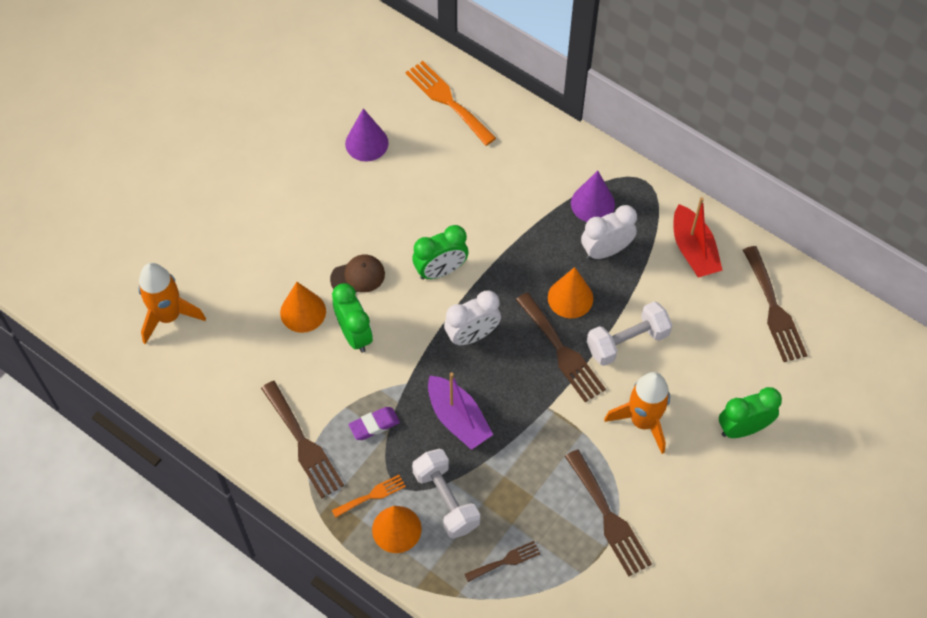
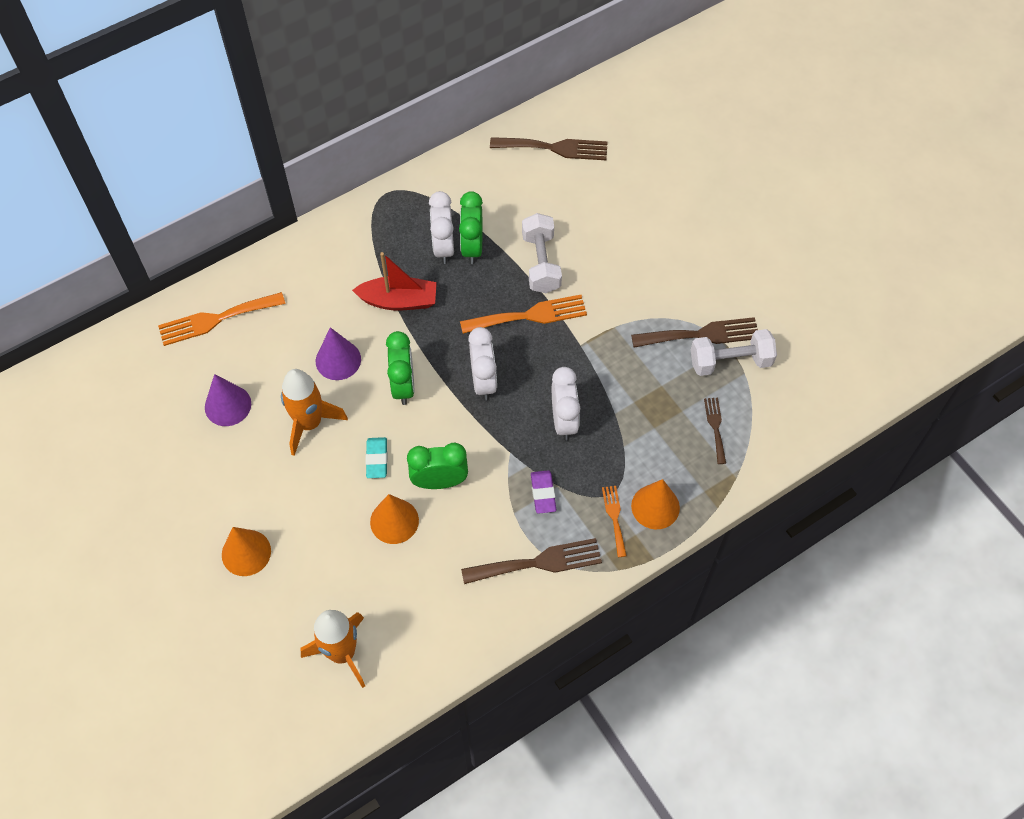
camera: 70 degrees left, 0 degrees up
(358, 276) = (377, 459): brown cap -> turquoise eraser
(446, 500) = (641, 456): white dumbbell -> white dumbbell (730, 361)
(458, 418) = (564, 420): purple boat -> white clock
(562, 351) = (529, 315): brown fork -> orange fork
(570, 298) = (479, 291): orange cone -> orange cone (246, 552)
(592, 203) = (390, 240): purple cone -> purple cone (338, 360)
(643, 421) = (621, 278): orange rocket -> orange rocket (309, 423)
(693, 250) = (473, 183): red boat -> red boat (399, 301)
(743, 428) = (655, 210): green clock -> green clock (472, 247)

